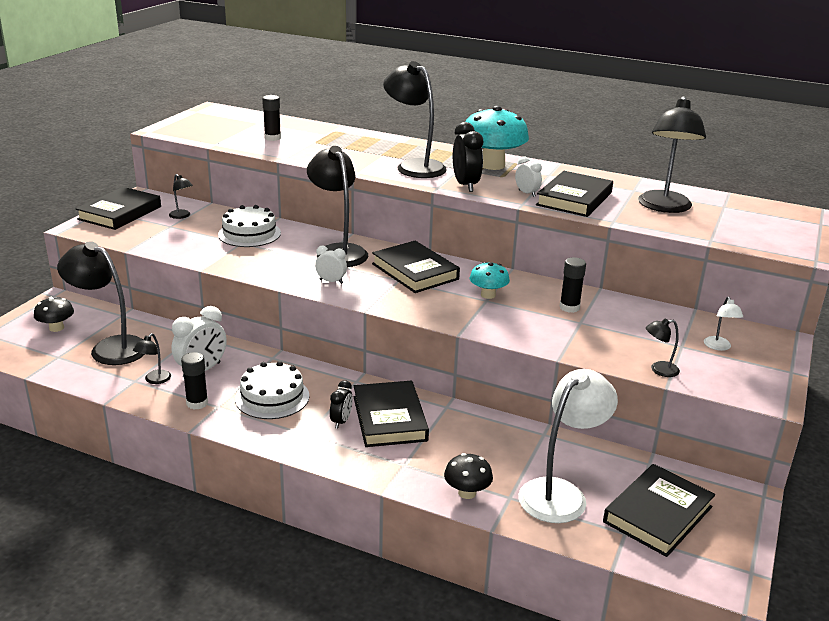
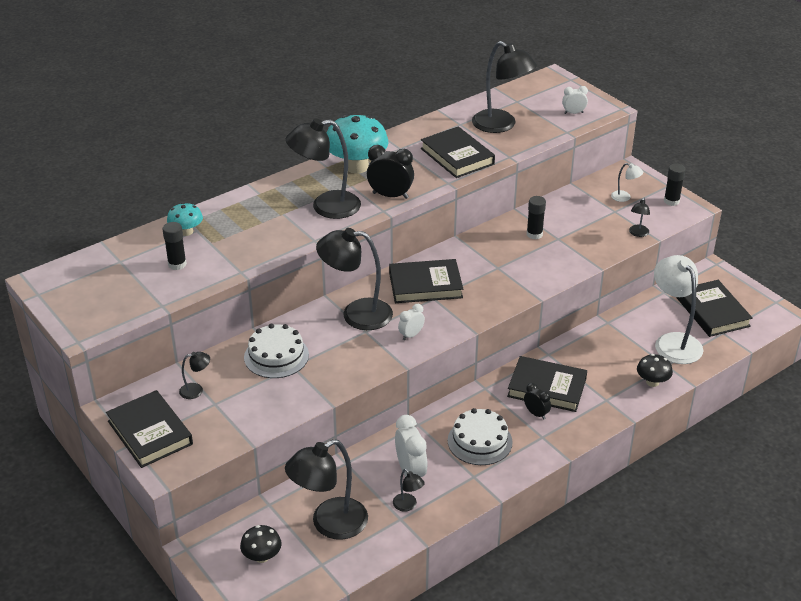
camera: 60 degrees left, 10 degrees up
(197, 403) = (461, 487): black glue stick -> black glue stick (671, 201)
(488, 295) = (490, 263): turquoise mushroom -> turquoise mushroom (186, 232)
(527, 193) = (430, 173): white clock -> white clock (573, 113)

